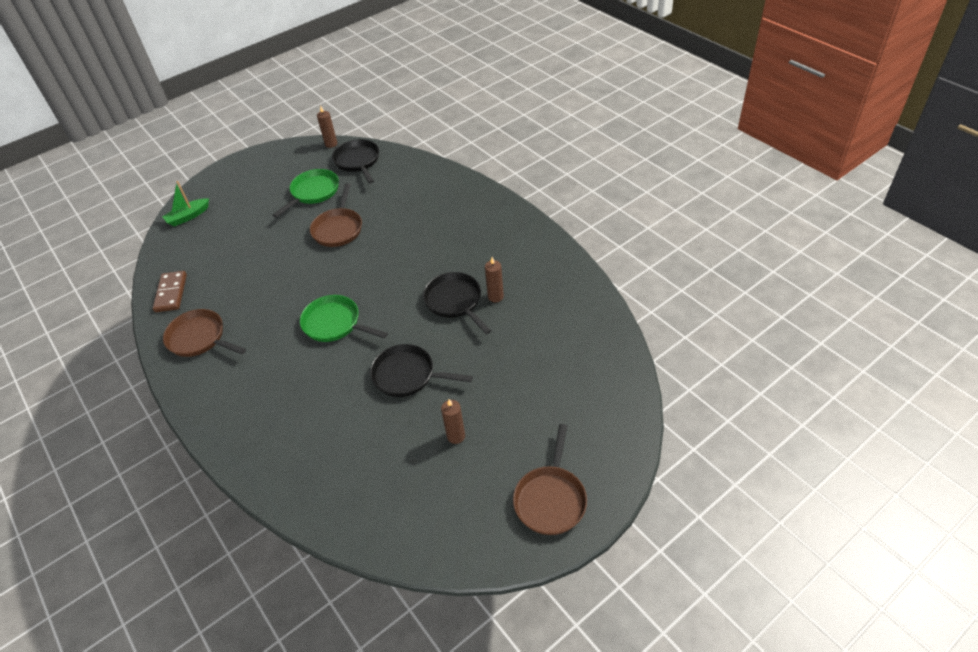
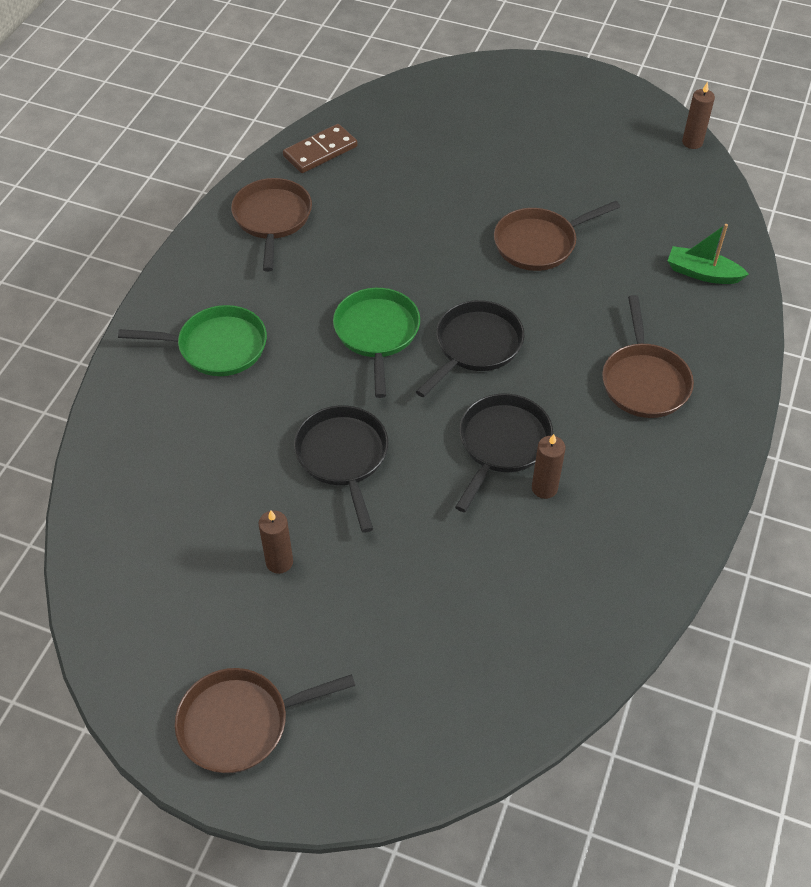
camera: 55 degrees right, 5 degrees up
(188, 216) = (448, 89): green boat -> green boat (702, 273)
(313, 192) = (584, 179): green pan -> green pan (216, 347)
(358, 161) = (682, 190): black pan -> black pan (475, 346)
(461, 229) = (644, 381): none -> brown pan

